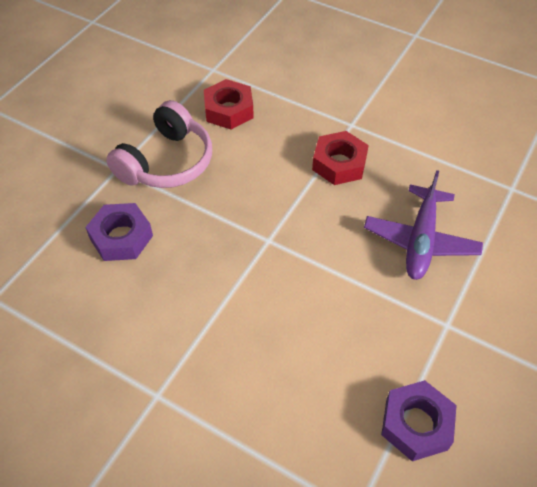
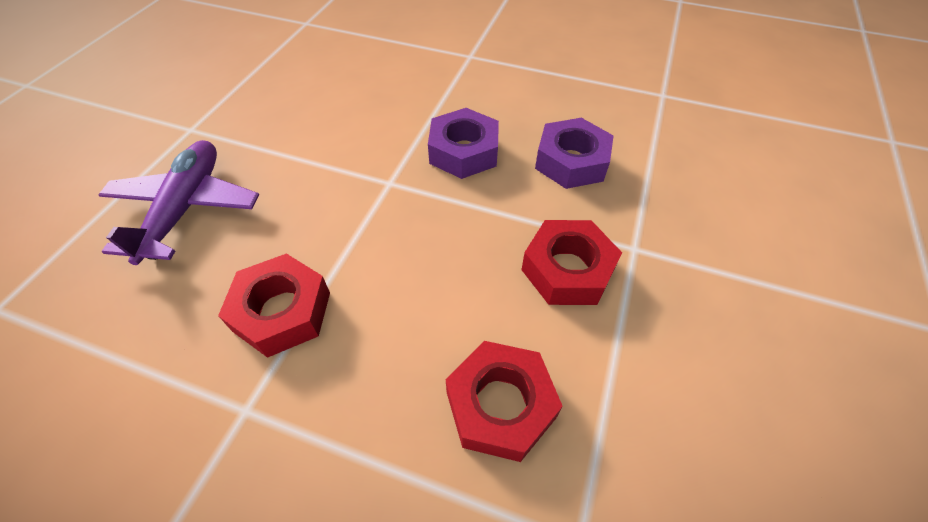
camera: 170 degrees right, 0 degrees up
(166, 162) = (567, 270): pink headphones -> red nut
(416, 424) = (248, 64): purple nut -> purple nut (464, 151)

